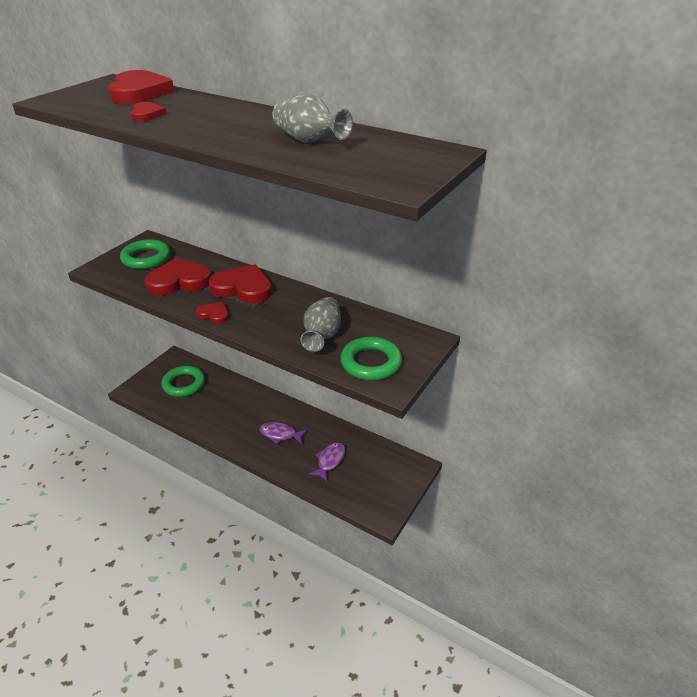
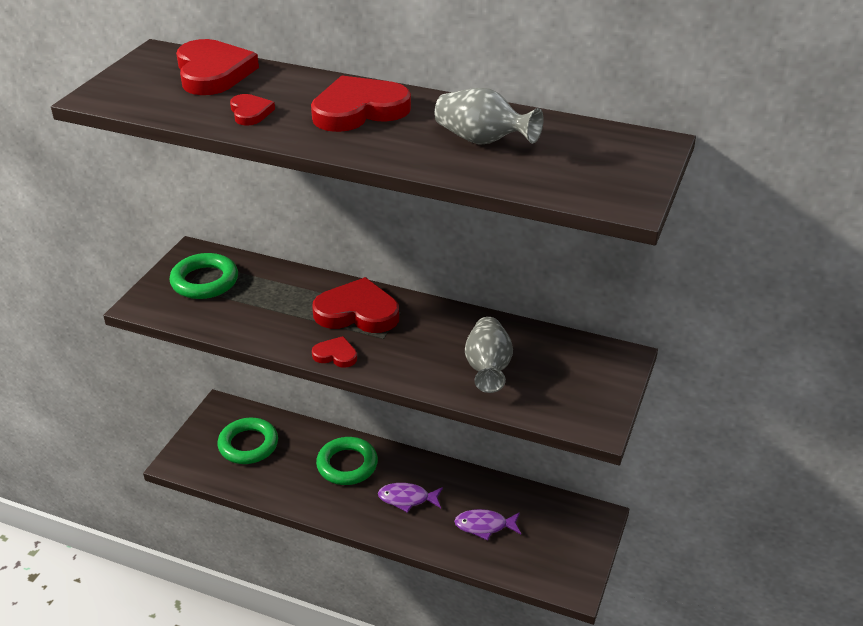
camera: 10 degrees left, 0 degrees up
(179, 281) = (267, 311): red heart -> red heart (359, 110)
(330, 461) = (484, 526): purple fish -> purple fish turned 105 degrees counterclockwise
(371, 363) = (562, 398): green ring -> green ring (347, 465)

